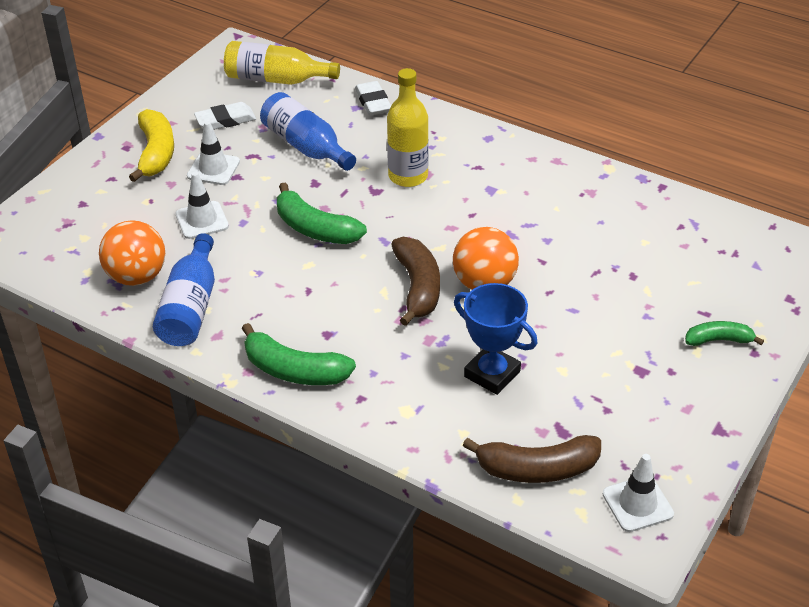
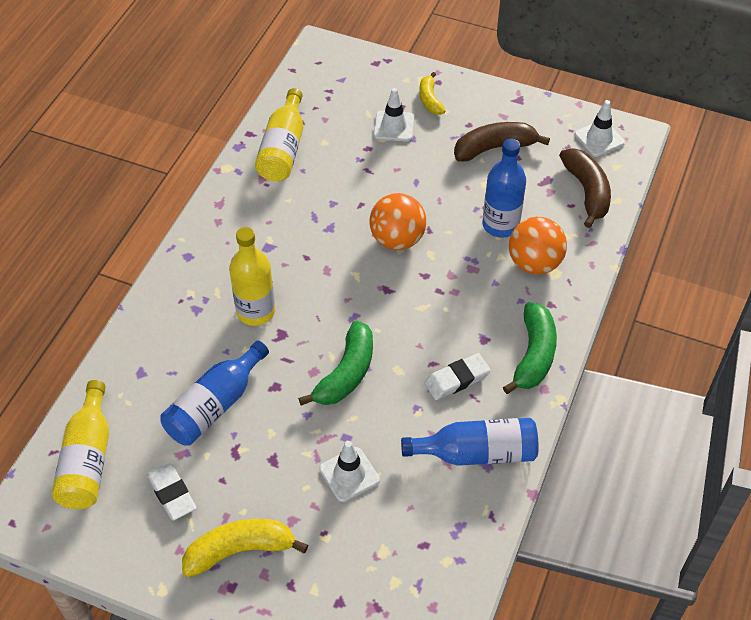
camera: 100 degrees left, 10 degrees up
(137, 277) = (445, 511): orange ball -> orange ball (534, 263)
(213, 169) = (262, 484): white traffic cone -> white traffic cone (393, 126)
(373, 102) = (131, 358): white eraser -> white eraser (457, 379)
(418, 287) = (412, 284): brown banana -> brown banana (494, 148)
(492, 374) = (500, 225): blue trophy -> blue bottle
(635, 209) = (283, 149): none -> yellow bottle
(718, 340) = (430, 100): green banana -> yellow banana

